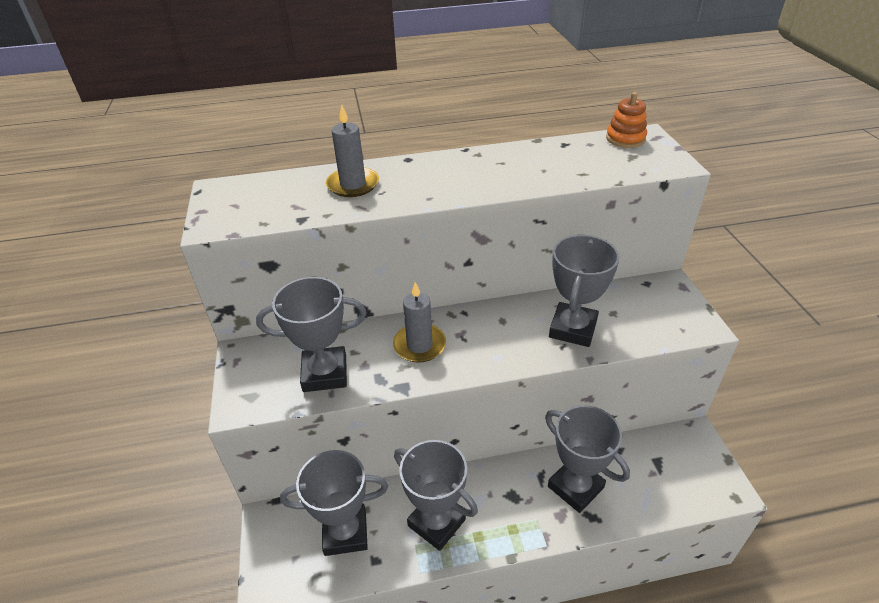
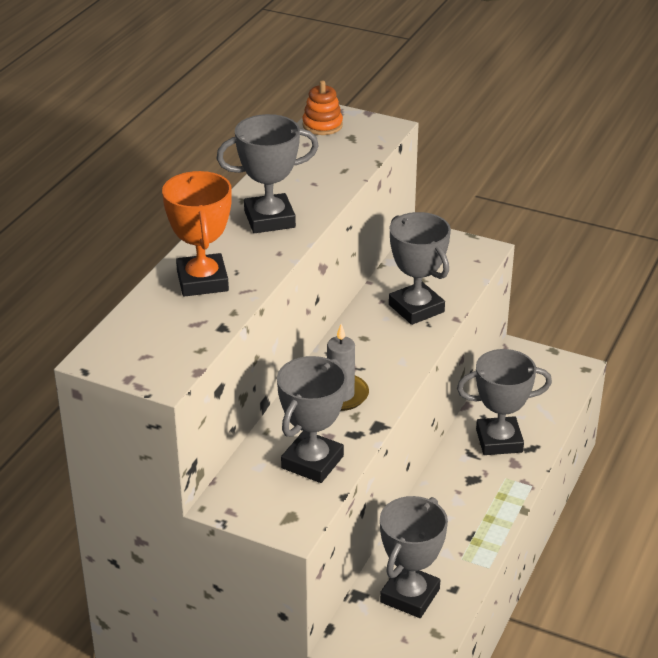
camera: 55 degrees left, 5 degrees down
(353, 185) = (202, 281): grey candle -> orange trophy
(436, 523) = (454, 535): grey trophy -> grey trophy (269, 219)

